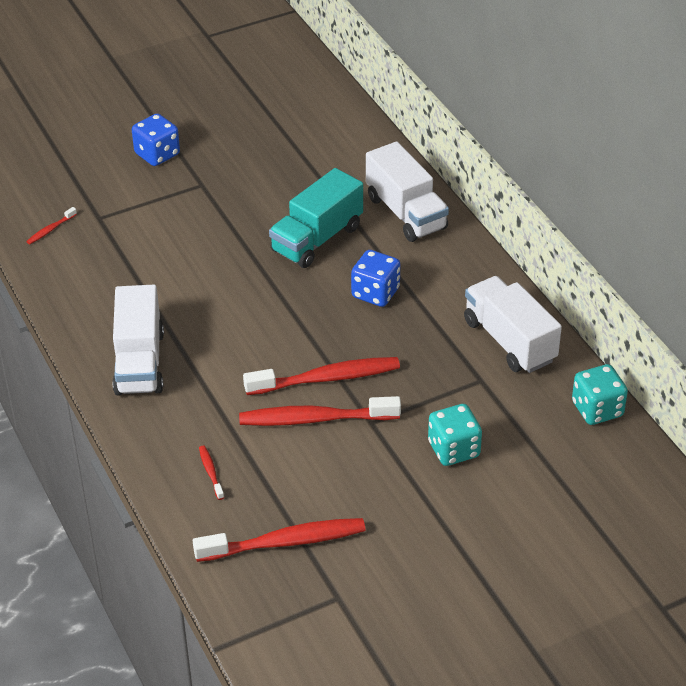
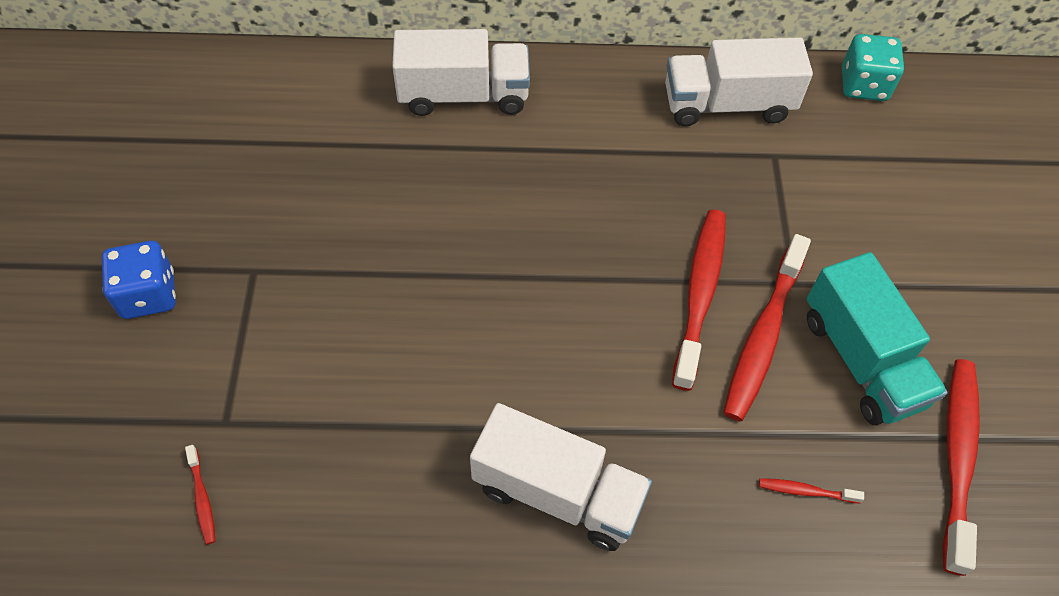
camera: 65 degrees left, 15 degrees up
(317, 239) = (449, 196): turquoise truck -> turquoise truck (861, 360)
(375, 293) = (581, 183): blue dice -> none
(453, 449) = (871, 227): turquoise dice -> none

